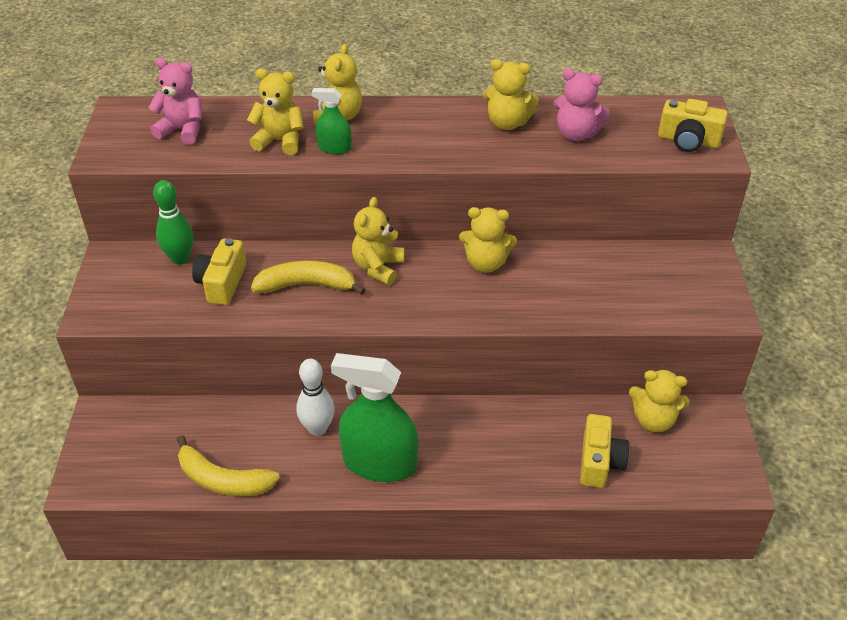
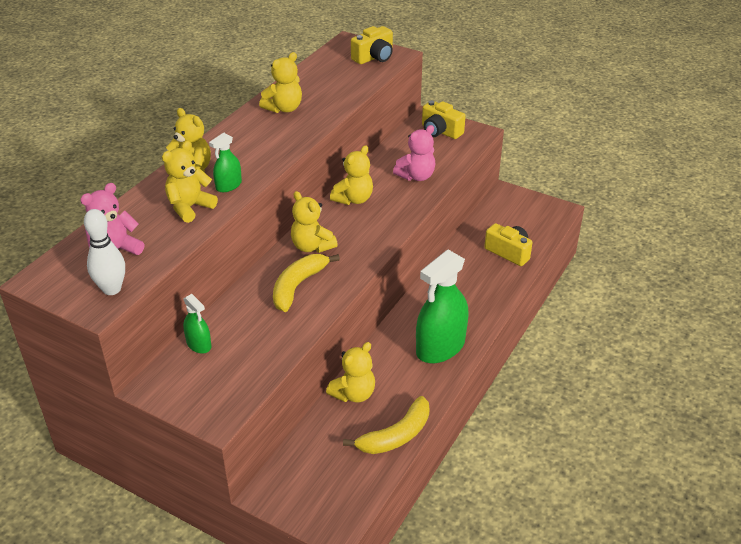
camera: 60 degrees left, 5 degrees down
(180, 258) = (199, 344): green bowling pin -> green spray bottle
(222, 283) = (253, 329): yellow camera -> yellow camera (440, 131)
(317, 428) = (385, 367): white bowling pin -> white bowling pin (112, 289)
(576, 134) = (325, 89): pink teddy bear -> pink teddy bear (416, 176)
(653, 420) = (493, 218): yellow teddy bear -> yellow teddy bear (353, 394)

